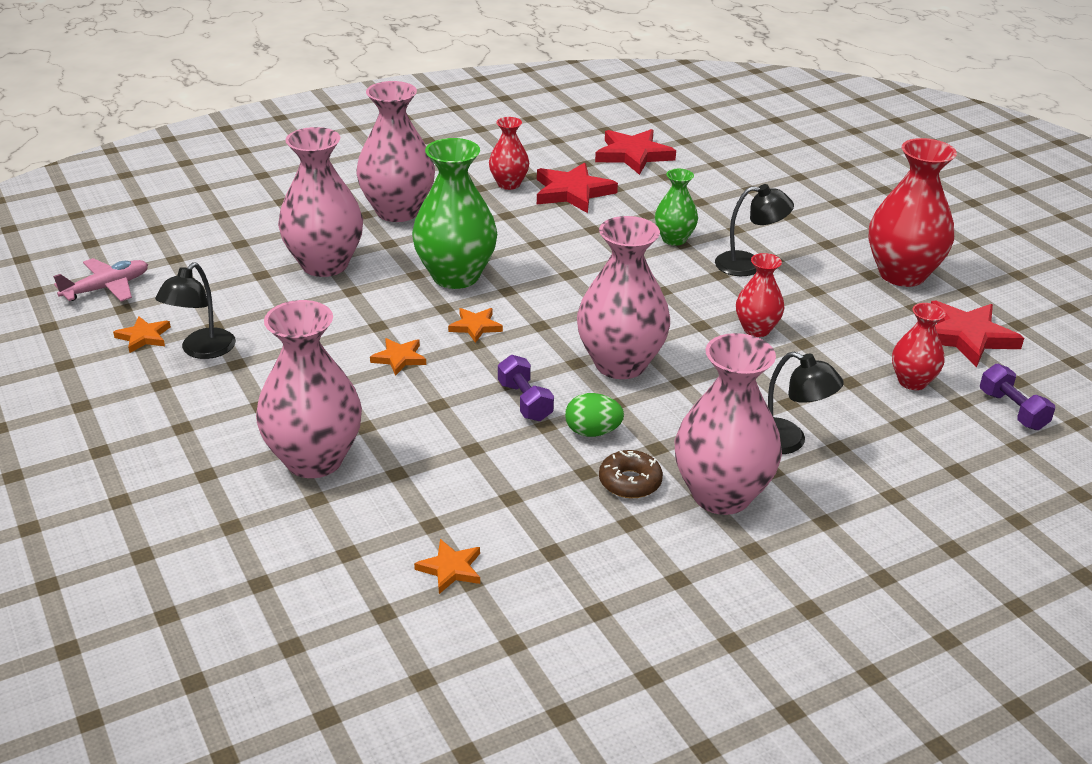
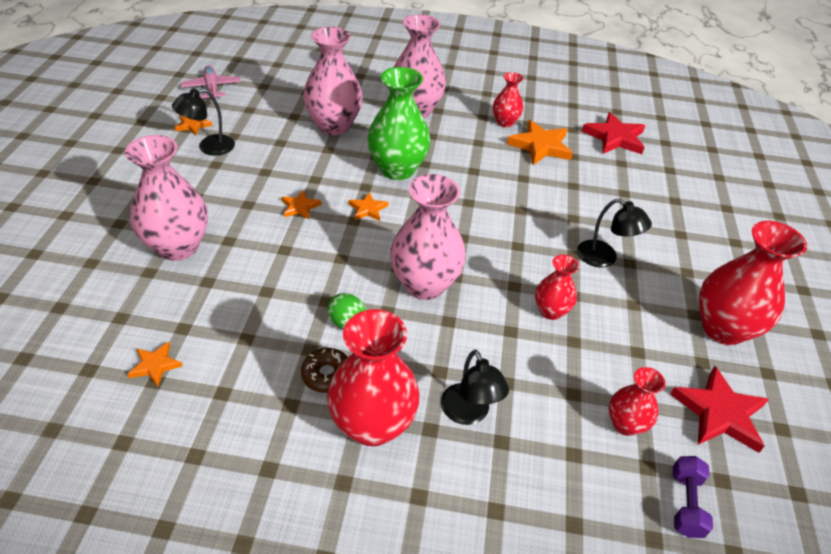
camera: 35 degrees right, 10 degrees up
(107, 288) = (212, 88): pink plane -> pink plane turned 105 degrees counterclockwise
(525, 401) = (334, 277): purple dumbbell -> none
(572, 192) = (540, 146): red star -> orange star
(674, 239) = (571, 212): green vase -> none
(721, 495) = (372, 424): pink vase -> red vase

